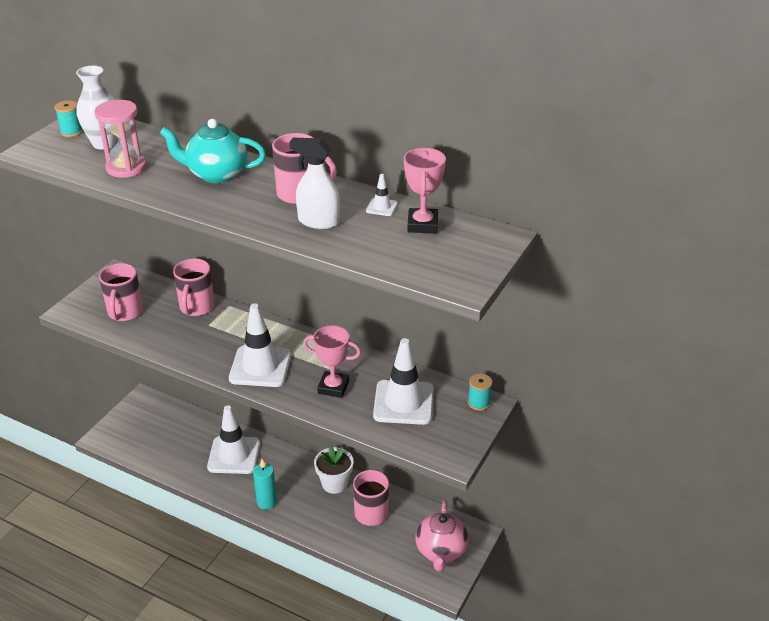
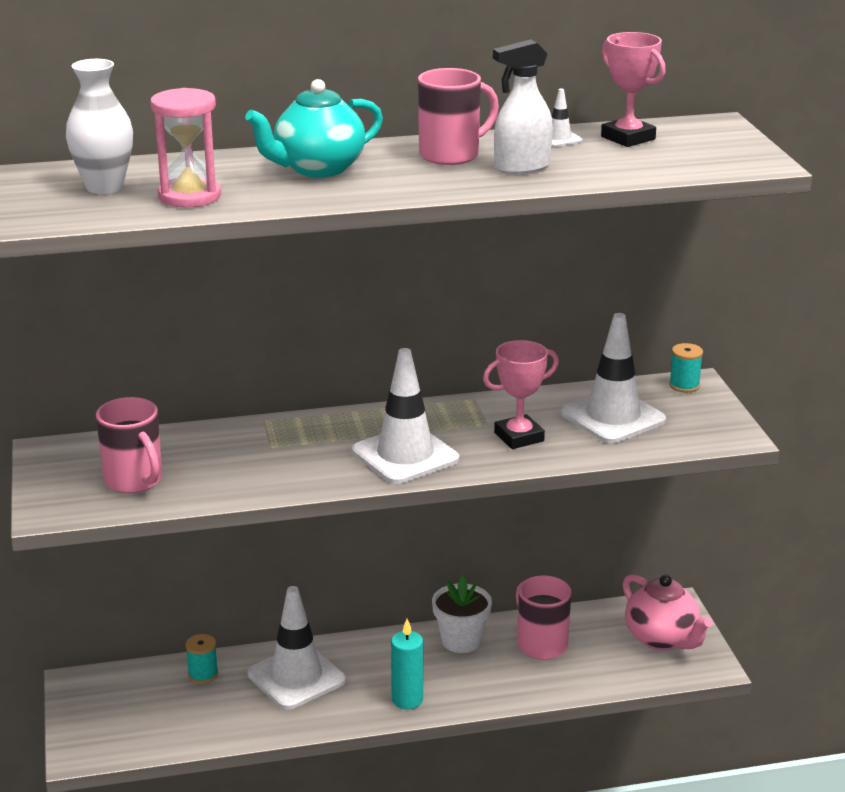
camera: 40 degrees left, 10 degrees down
(72, 132) = (29, 190): turquoise spool -> turquoise spool (203, 674)
(196, 307) = (225, 438): pink mug -> none

